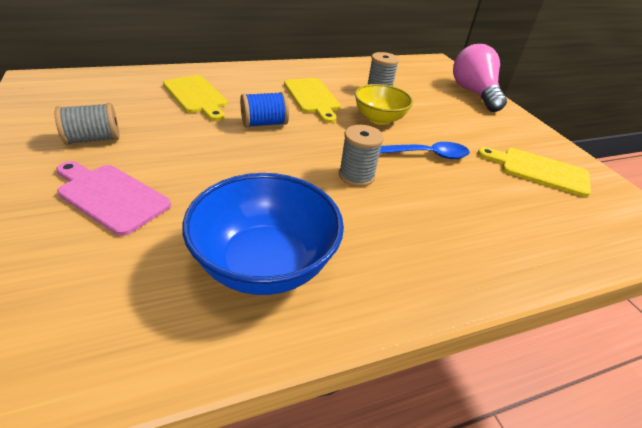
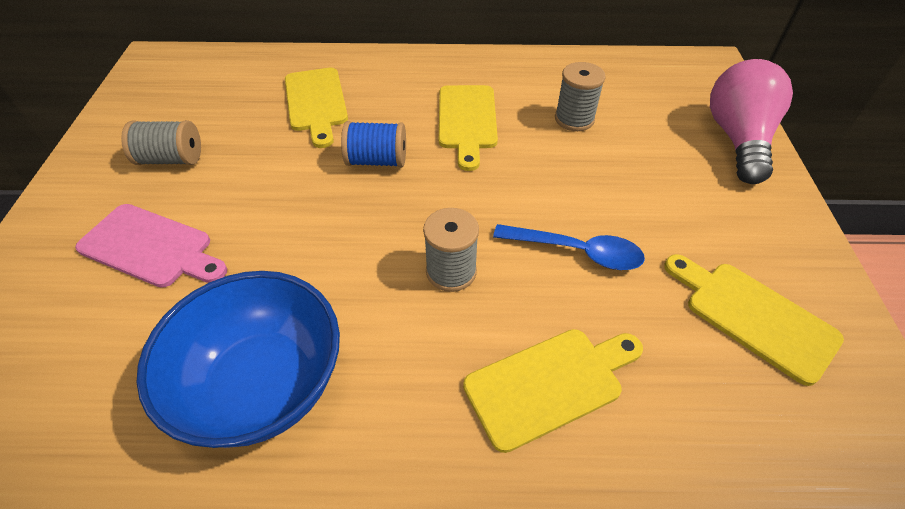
camera: 25 degrees right, 10 degrees up
(110, 196) = (150, 247): pink cutting board -> pink cutting board turned 150 degrees clockwise
(379, 119) = (544, 173): yellow bowl -> none
(457, 223) = (549, 384): none -> yellow cutting board

